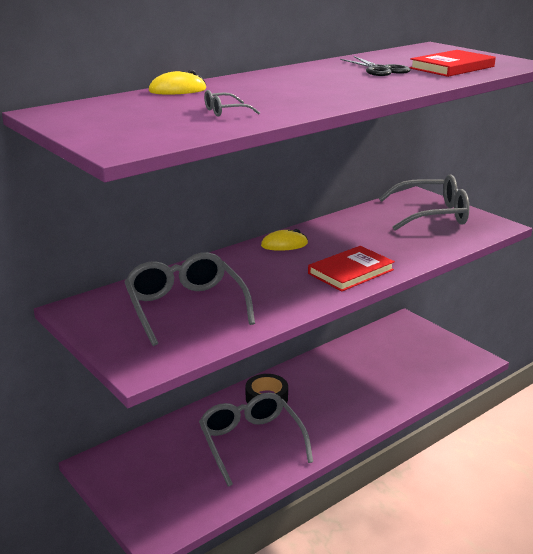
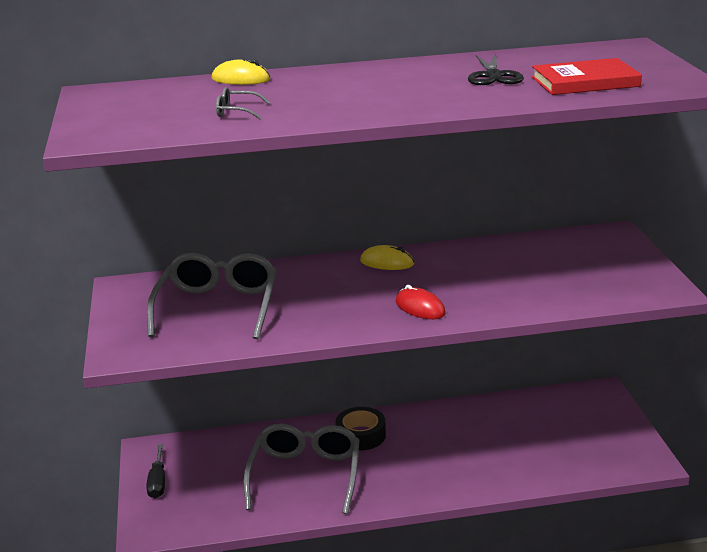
camera: 30 degrees right, 0 degrees up
(127, 489) = (158, 482): none -> black screwdriver
(351, 272) = (420, 308): red book -> red mouse
(432, 215) = (601, 260): grey glasses -> none

